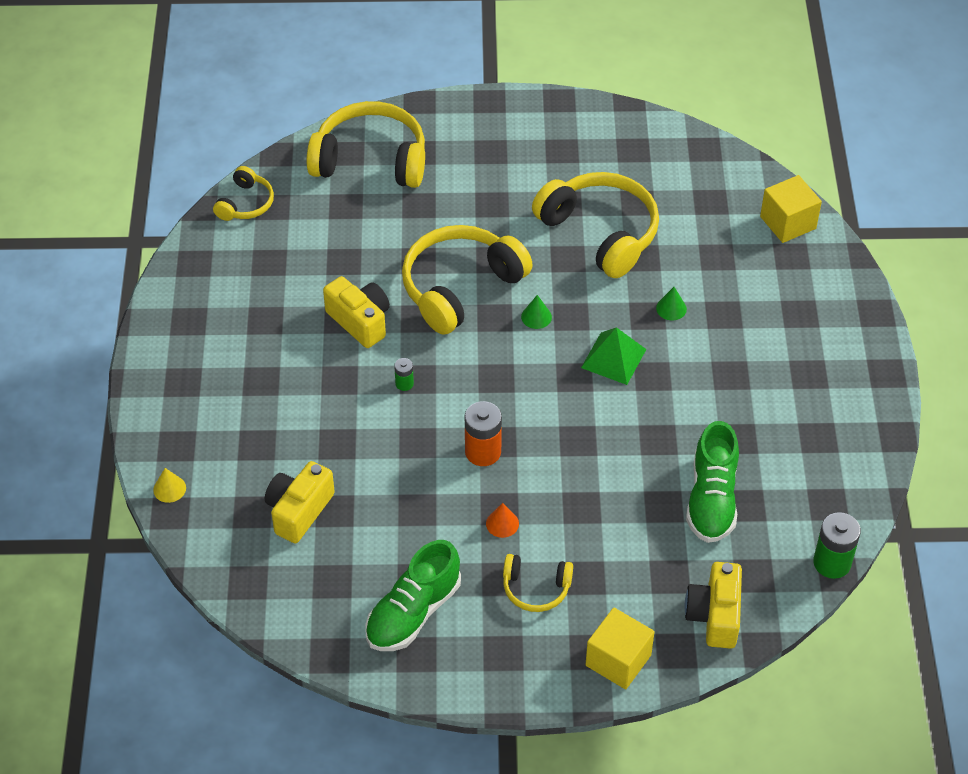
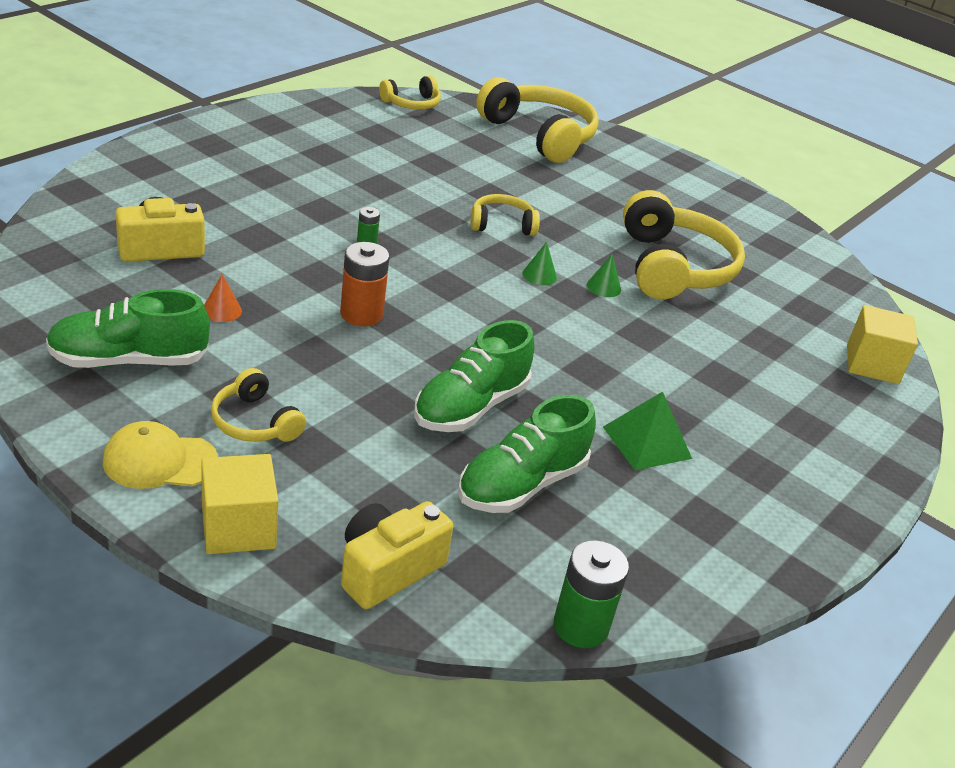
camera: 35 degrees right, 15 degrees down
(169, 489) = (98, 180): yellow cone -> none
(360, 321) = (392, 194): yellow camera -> none
(460, 287) = (502, 225): yellow headphones -> yellow headphones, size x0.51
(502, 523) = (301, 363): orange cone -> orange cone (222, 310)
(526, 660) = (159, 461): none -> yellow cap
(613, 358) = (570, 337): green pyramid -> green pyramid (647, 442)
(625, 468) = (470, 407): none -> green shoe
(671, 308) = (673, 343): green cone -> green cone (603, 287)

